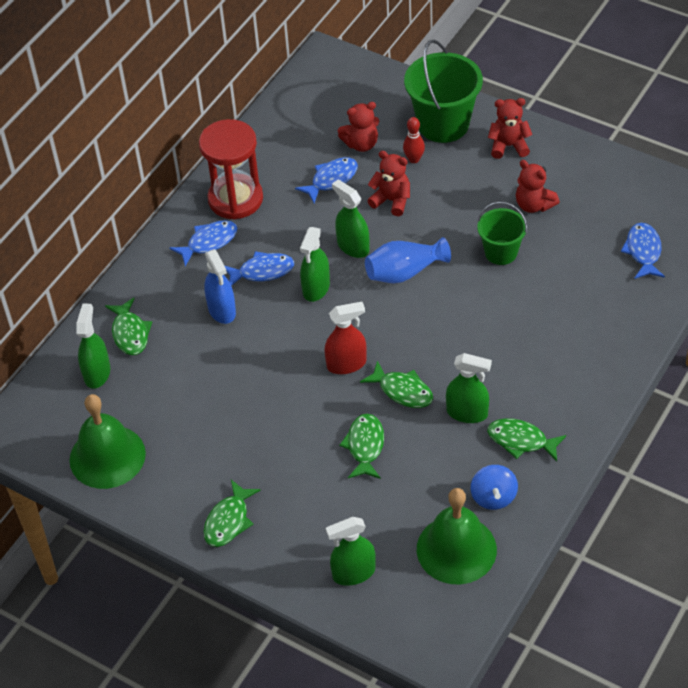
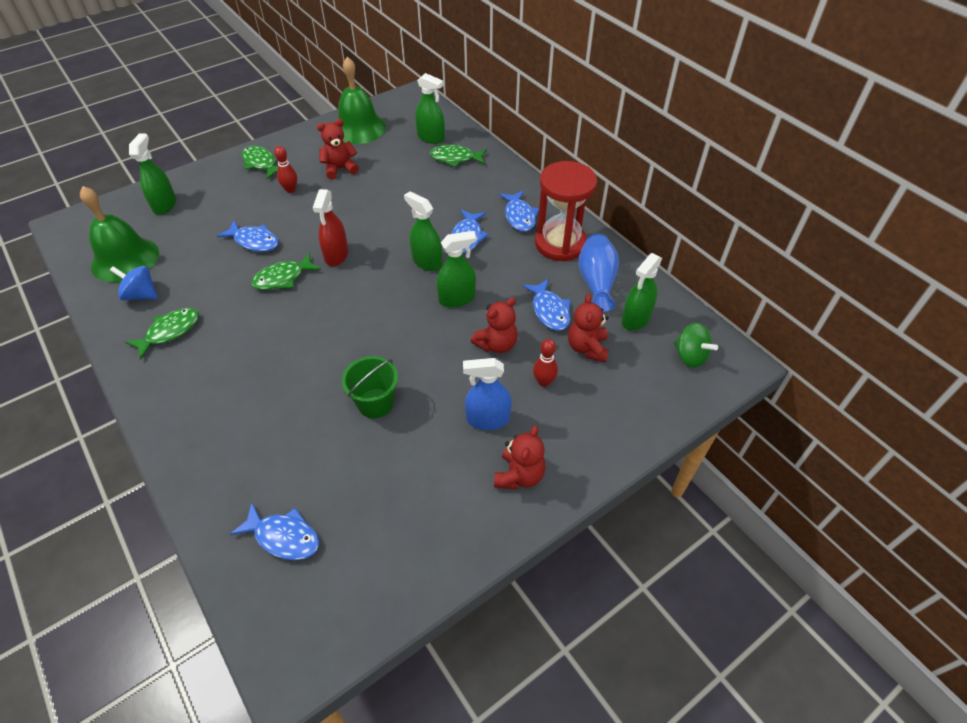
camera: 110 degrees right, 0 degrees up
(222, 310) = (443, 205): blue spray bottle -> blue spray bottle (487, 419)
(263, 461) = (290, 190): none -> red bowling pin
(334, 83) = (689, 356): none -> green spinning top
(365, 446) = (254, 241): green fish -> blue fish
(404, 272) = (403, 322): blue vase -> blue vase (596, 282)
(443, 124) = (584, 427): green bucket -> none
(467, 413) = (227, 309): green spray bottle -> green spray bottle (635, 319)
(534, 205) = (418, 460): red teddy bear -> red teddy bear (340, 169)

